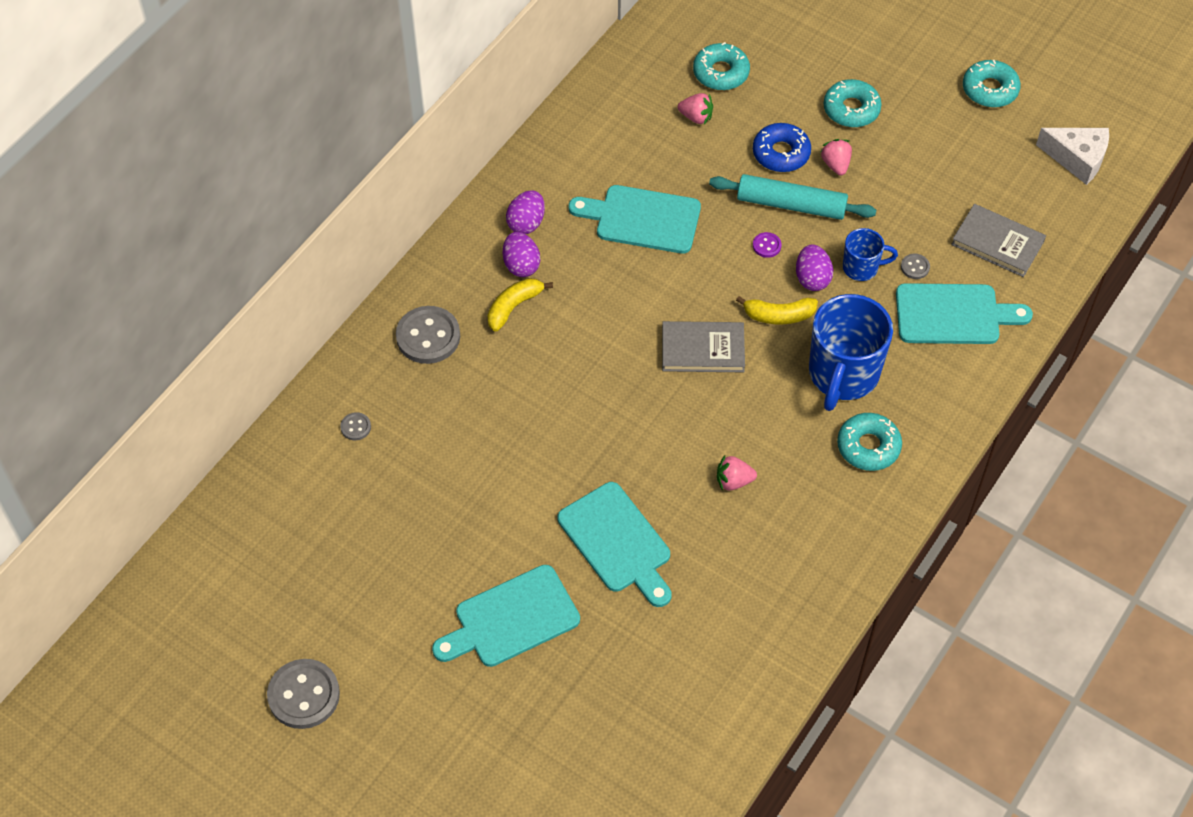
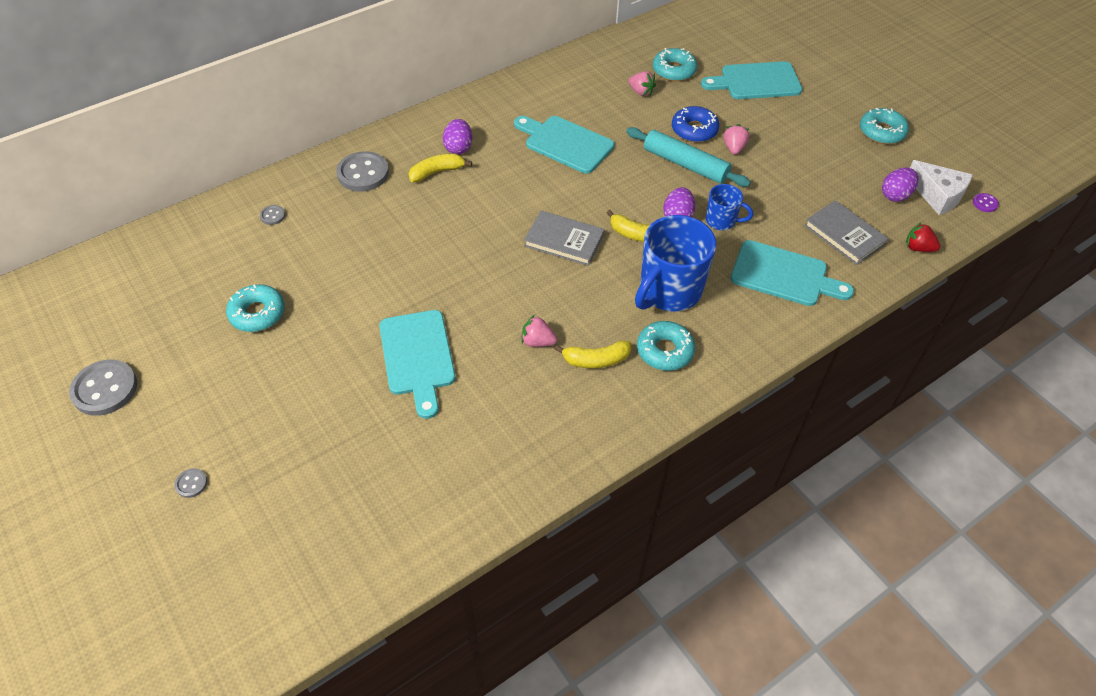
camera: 20 degrees right, 5 degrees down
(511, 619) = (299, 387): turquoise cutting board -> turquoise cutting board (756, 82)
(526, 223) = (478, 123): purple egg -> purple egg (895, 195)
(766, 246) = (652, 186): purple button -> purple button (985, 203)
(803, 481) = (596, 360): none -> yellow banana
(851, 109) = (763, 116): turquoise donut -> turquoise donut (257, 313)
(915, 267) = (766, 232): grey button -> grey button (191, 484)
(1078, 234) = (918, 248): none -> red strawberry

